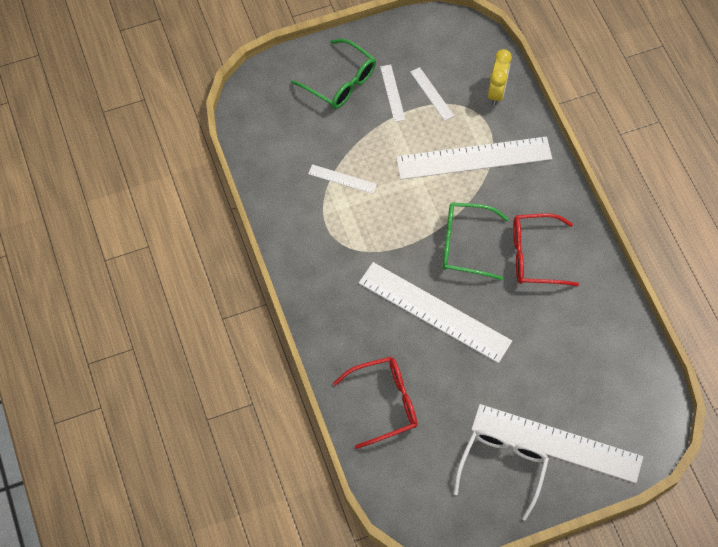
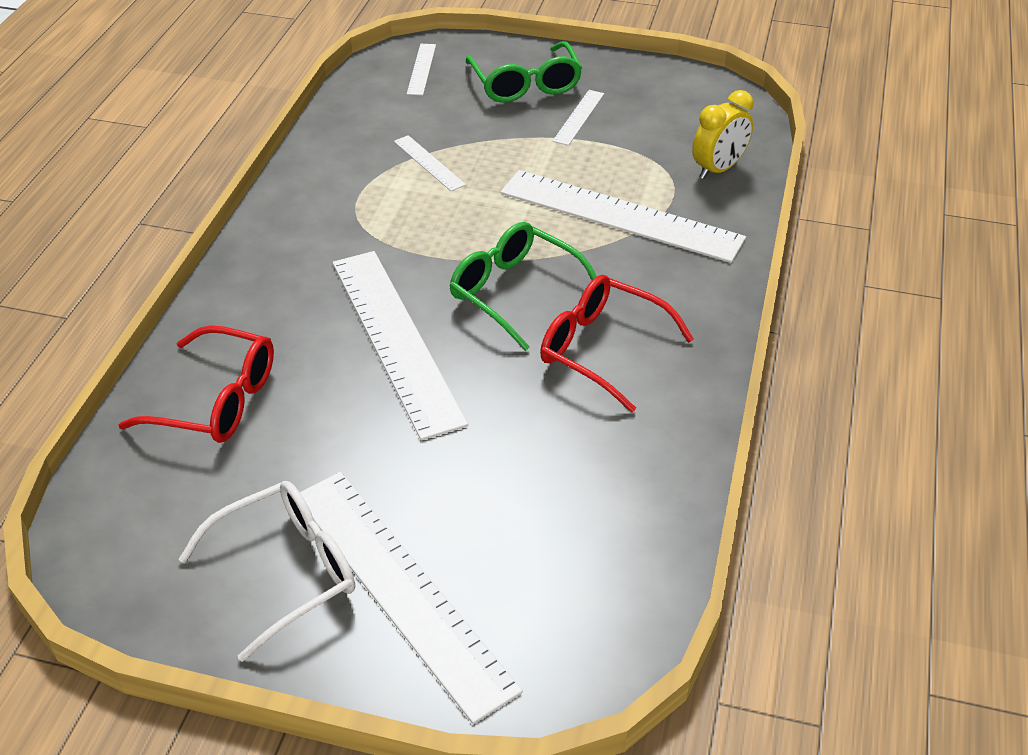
camera: 35 degrees right, 20 degrees down
(432, 93) = (629, 137): white ruler -> white ruler (421, 69)

